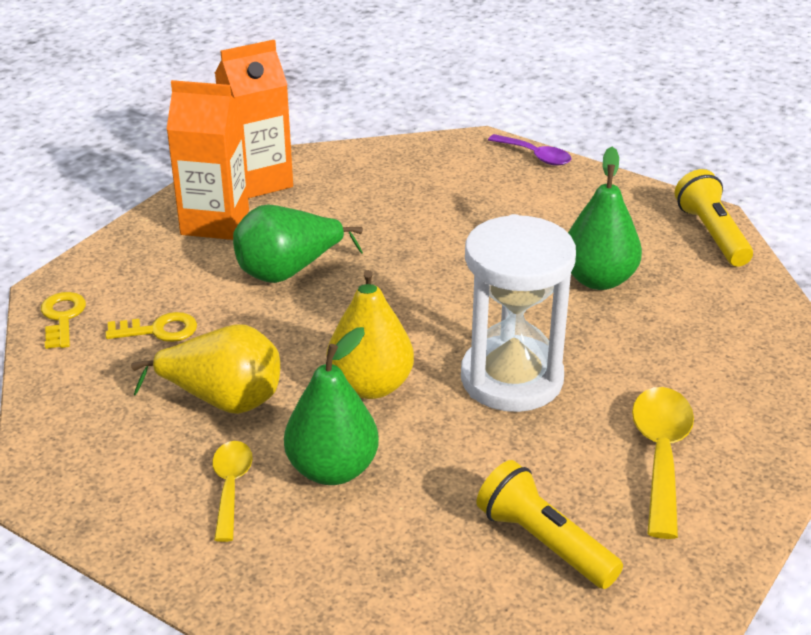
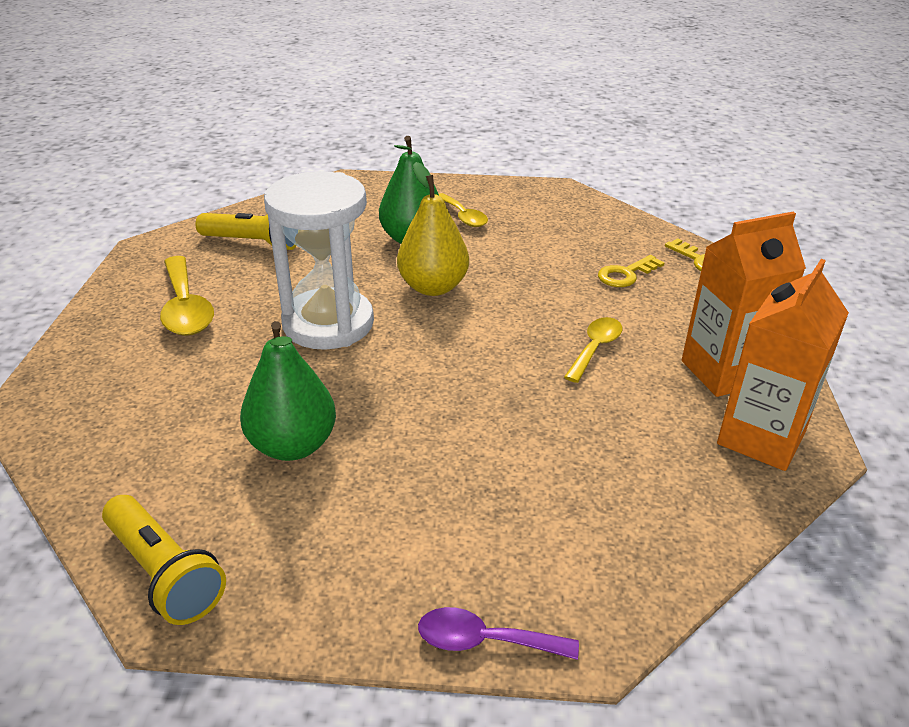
camera: 150 degrees right, 0 degrees up
(223, 400) = (522, 250): yellow pear -> none
(288, 272) = (595, 348): green pear -> yellow spoon

